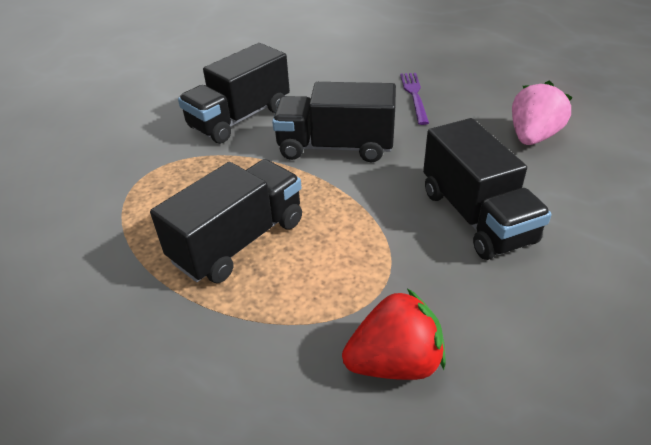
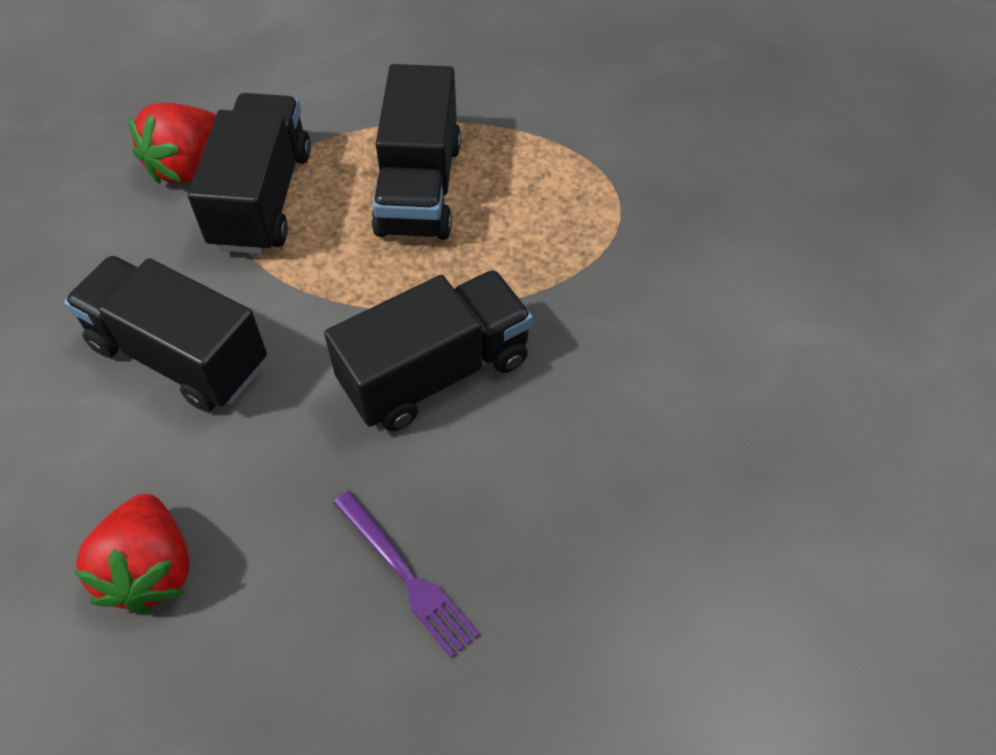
camera: 140 degrees right, 15 degrees up
(240, 118) = (625, 350): black truck -> black truck (262, 198)
(532, 137) = (150, 570): pink strawberry -> red strawberry

